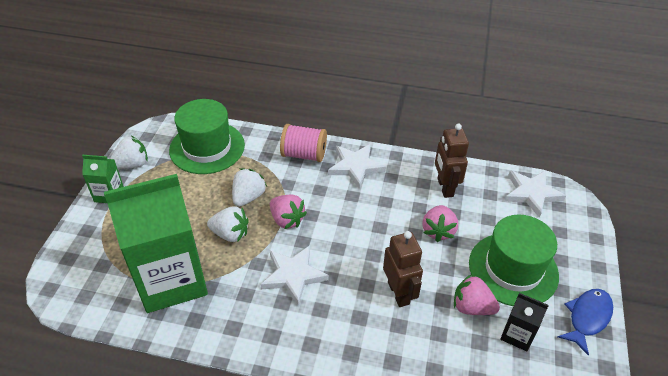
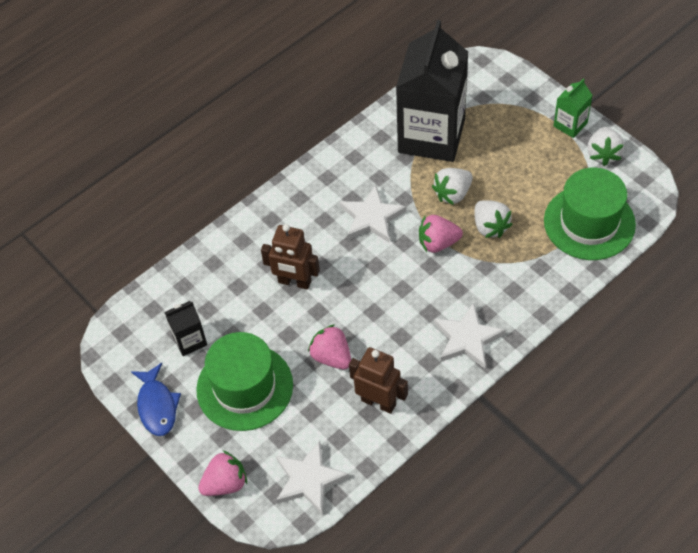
camera: 130 degrees right, 10 degrees up
(172, 280) = (431, 136): green carton -> black carton
(304, 154) = (519, 302): pink spool -> none
(472, 307) = (238, 326): pink strawberry -> pink strawberry (225, 483)

